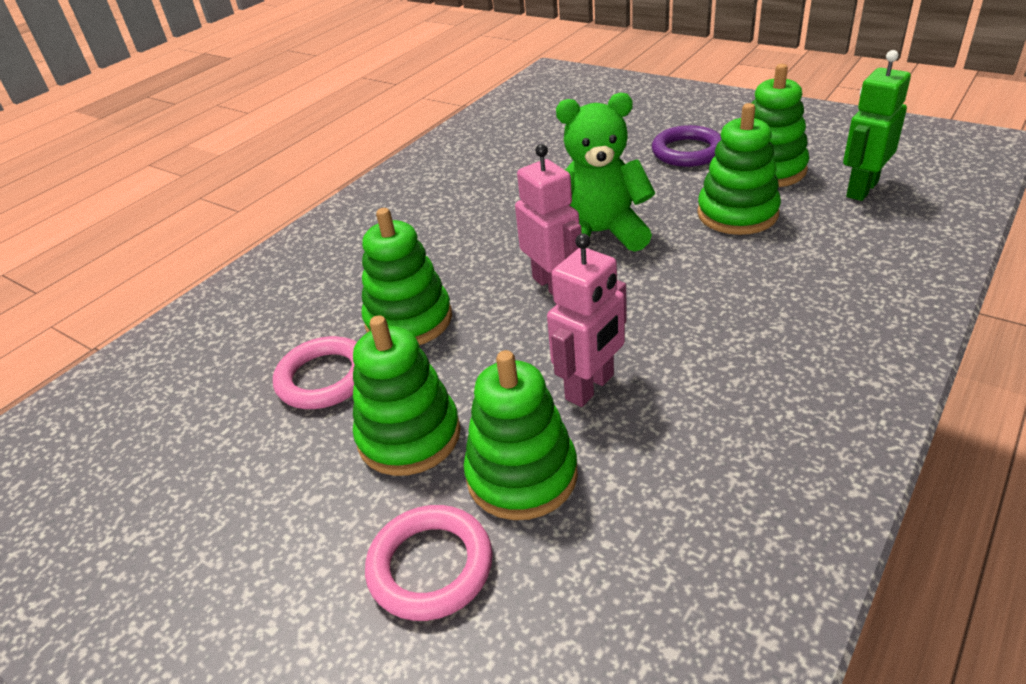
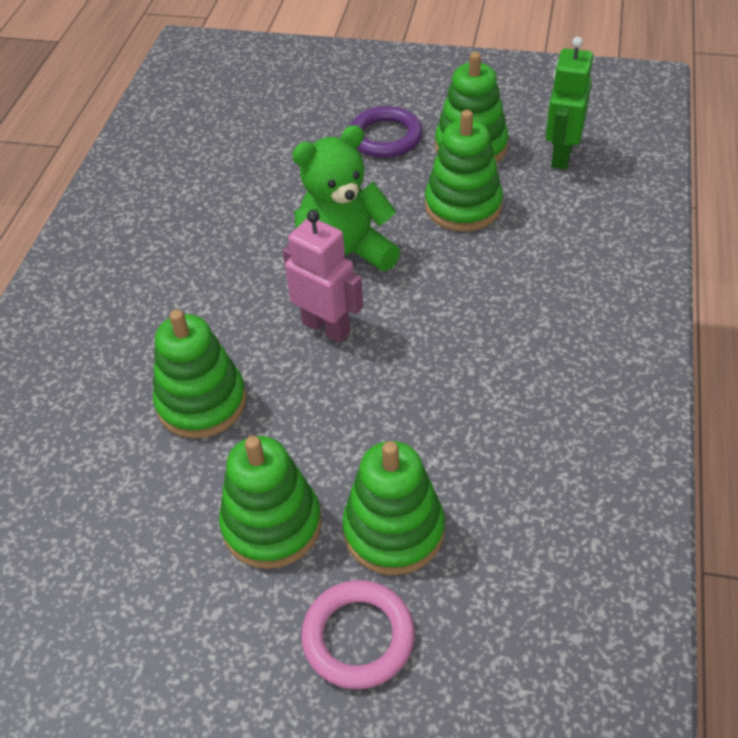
camera: 25 degrees left, 10 degrees up
(324, 378) = (150, 490): pink ring -> none
(590, 387) = (412, 428): pink robot -> none

